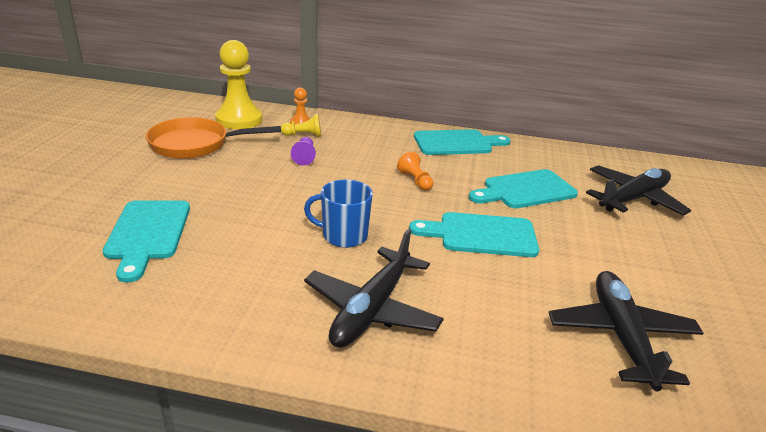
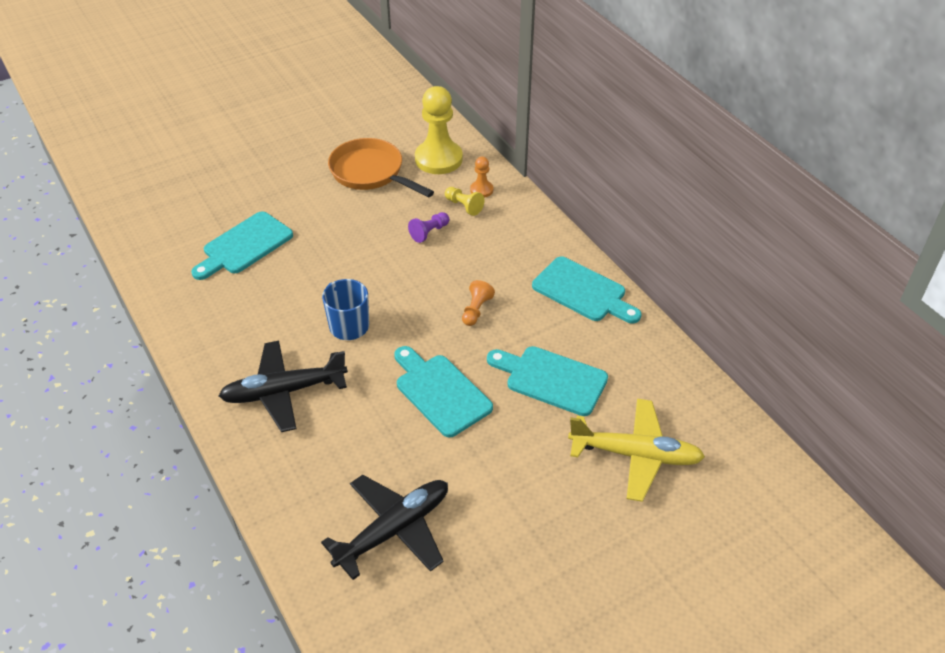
camera: 50 degrees right, 15 degrees up
(633, 199) = (635, 455): black plane -> yellow plane

